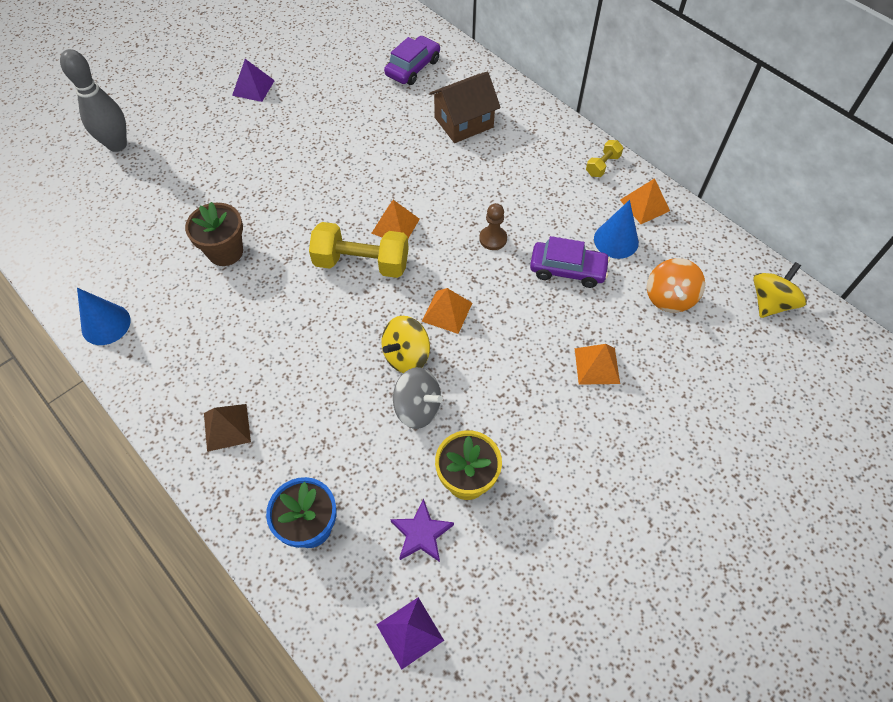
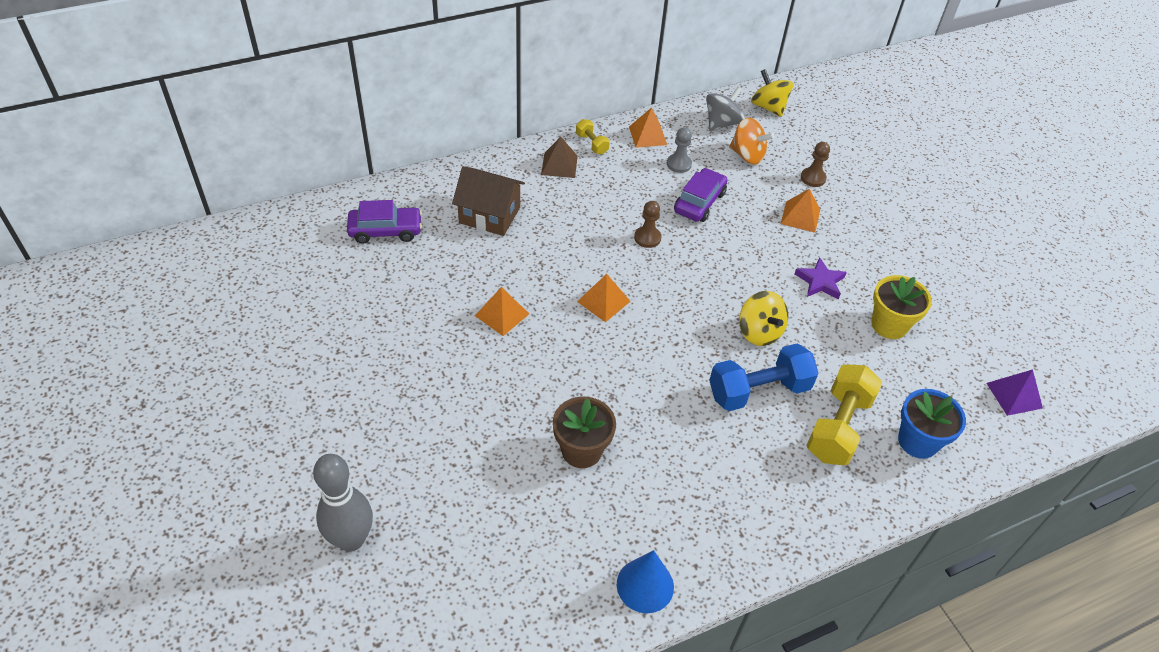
camera: 75 degrees left, 10 degrees down
(227, 427) = (805, 487): brown pyramid -> brown pyramid (559, 165)
(253, 87) = (330, 376): purple pyramid -> none
(330, 369) = (758, 391): none -> blue dumbbell
(361, 263) = (641, 338): yellow dumbbell -> yellow dumbbell (838, 427)
(413, 68) = (385, 230): purple car -> purple car turned 120 degrees clockwise
(417, 408) = (815, 338): grey spinning top -> grey spinning top (722, 123)
(421, 533) = (933, 367): purple star -> purple star (820, 281)
(447, 312) = (719, 291): orange pyramid -> orange pyramid (502, 314)
(463, 122) = (489, 215): brown house -> brown house turned 60 degrees counterclockwise
(616, 240) = (679, 164): blue cone -> grey pawn
(670, 368) = (813, 178): none -> brown pawn

